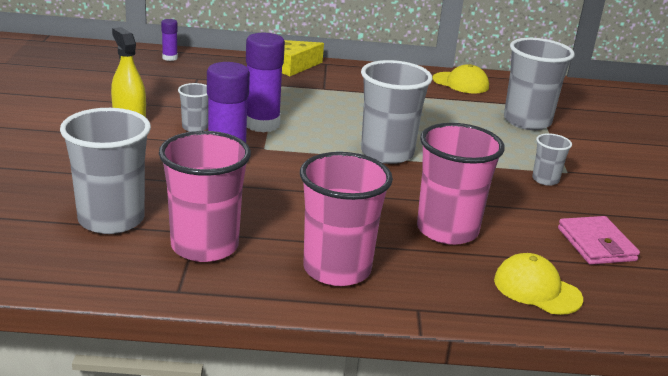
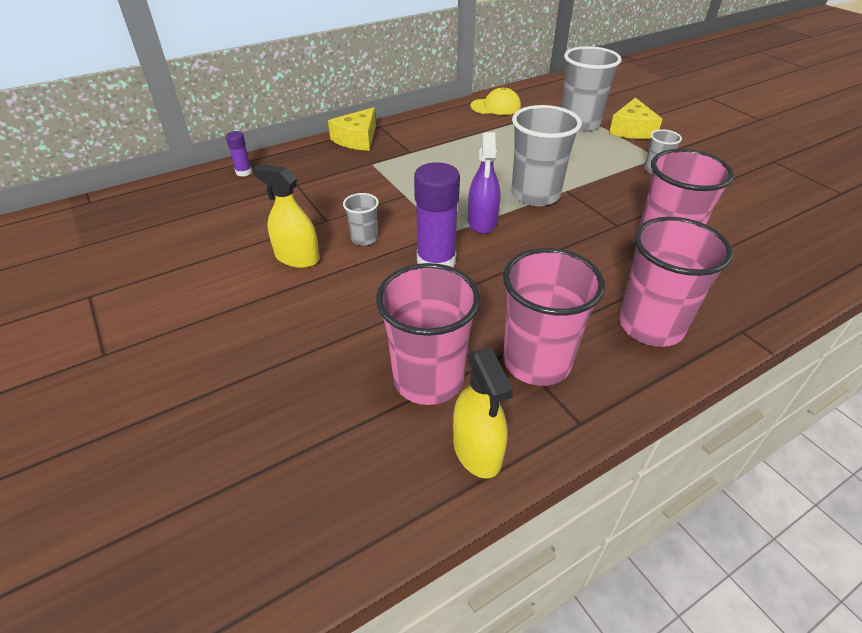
camera: 30 degrees left, 15 degrees up
(83, 267) = (477, 450): none -> yellow spray bottle
(111, 219) = (428, 379): grey cup -> pink cup
(262, 124) = (412, 209): purple glue stick -> none
(307, 152) = (482, 221): none -> purple spray bottle
(537, 289) = (775, 269): yellow cap -> none
(578, 144) = (632, 130): none -> yellow cheese
(596, 244) = (751, 211): pink wallet -> none

